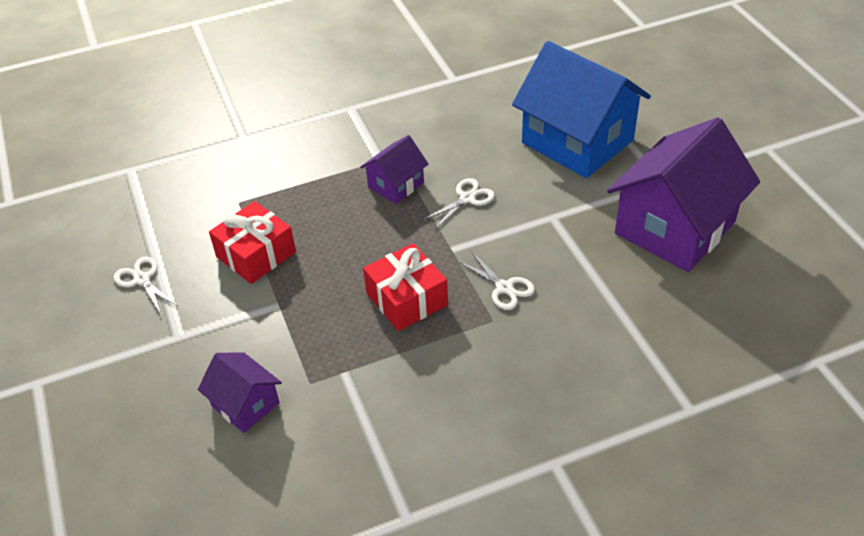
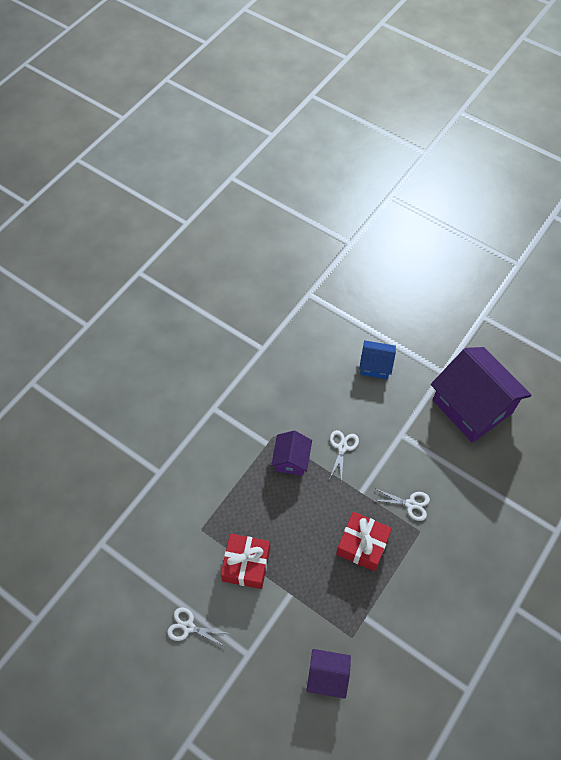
camera: 35 degrees left, 15 degrees up
(577, 141) = (375, 365): blue house -> blue house, size x0.49
(675, 227) = (472, 406): purple house -> purple house turned 45 degrees counterclockwise

